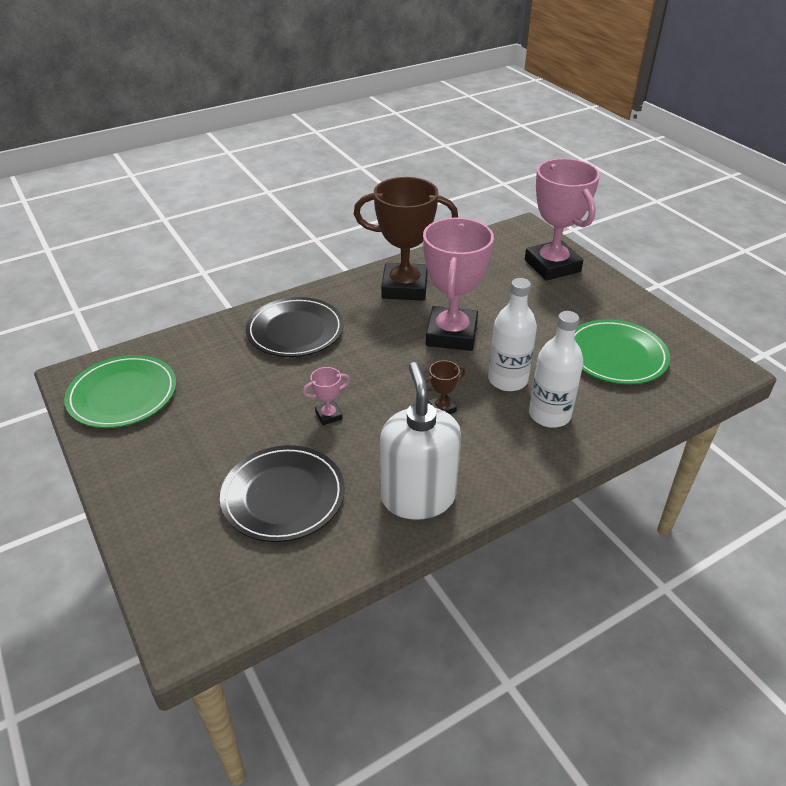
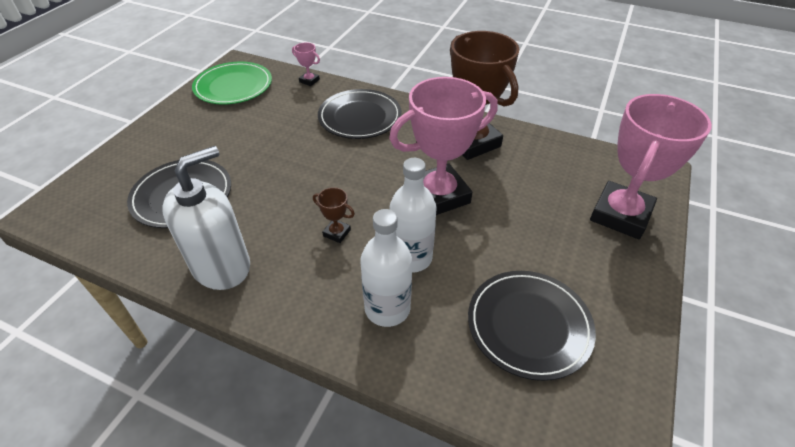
camera: 55 degrees right, 5 degrees up
(328, 415) = (280, 177): pink trophy -> pink trophy (309, 81)
(616, 355) = (529, 325): green plate -> black plate

